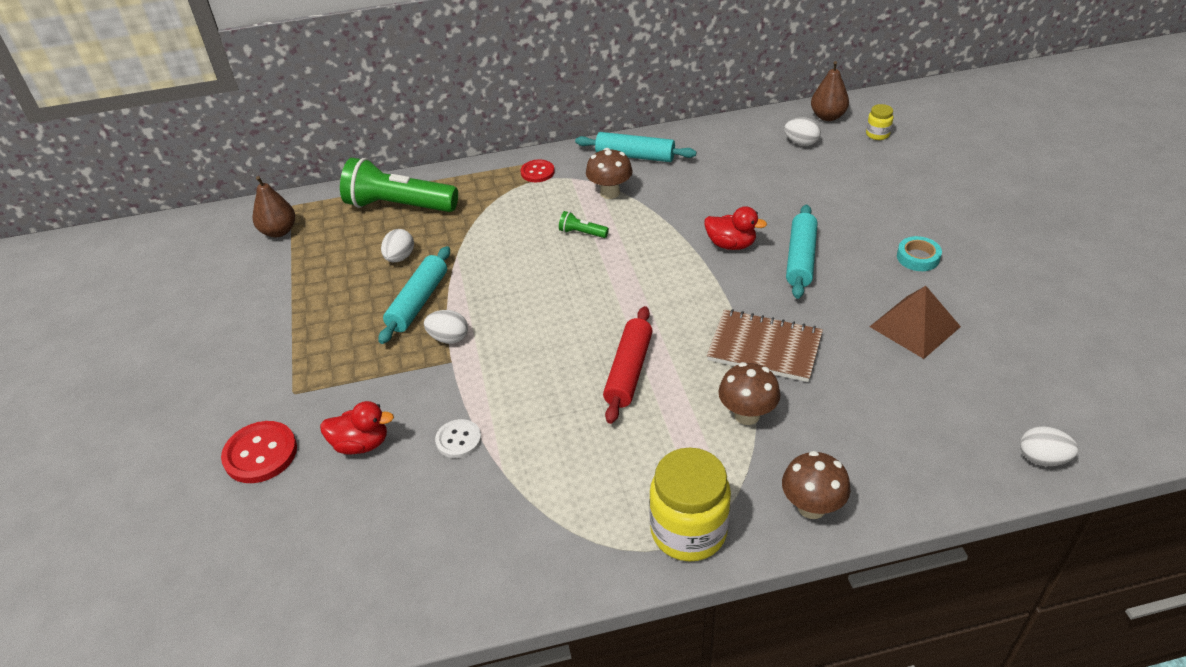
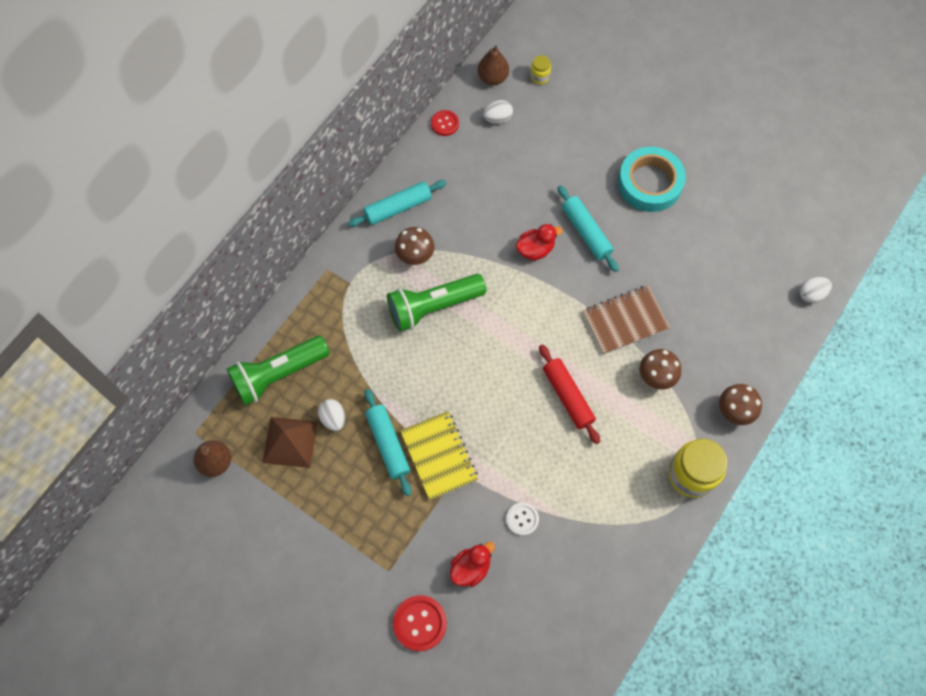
camera: 45 degrees left, 25 degrees up
(448, 338) = (439, 456): white egg -> yellow notebook
(537, 172) = (345, 271): red button -> red button (445, 123)
(582, 233) = (433, 307): green flashlight -> green flashlight, size x2.41
(914, 326) = (689, 243): brown pyramid -> brown pyramid (290, 442)
(918, 257) = (650, 183): turquoise tape -> turquoise tape, size x2.10

